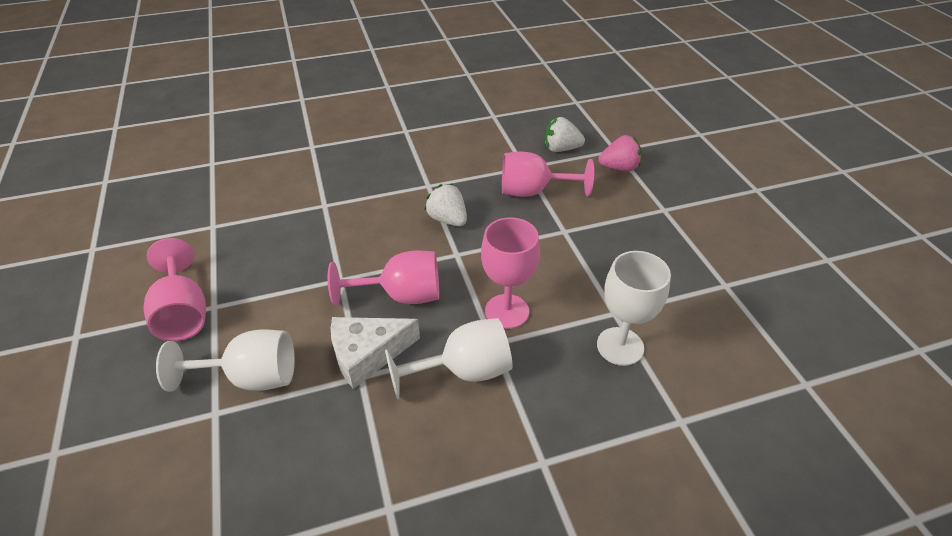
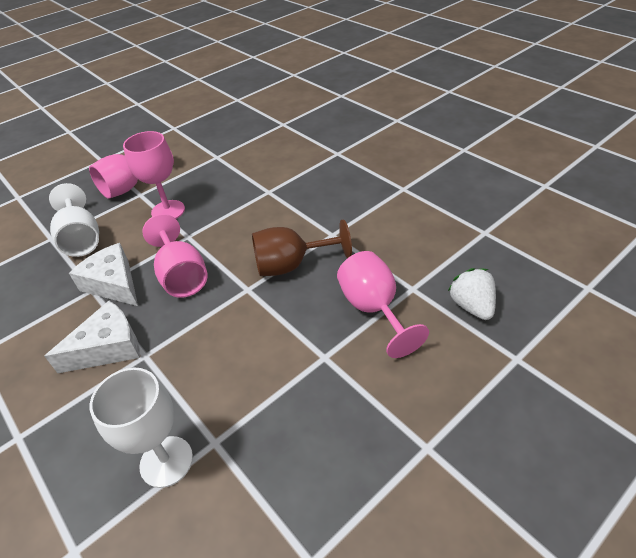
camera: 70 degrees right, 0 degrees up
(447, 219) = (291, 265): white strawberry -> brown goblet
(464, 371) = (108, 347): white goblet -> white cheese
(507, 311) = (186, 351): pink goblet -> pink goblet (168, 211)
(619, 168) = (480, 374): pink strawberry -> none

